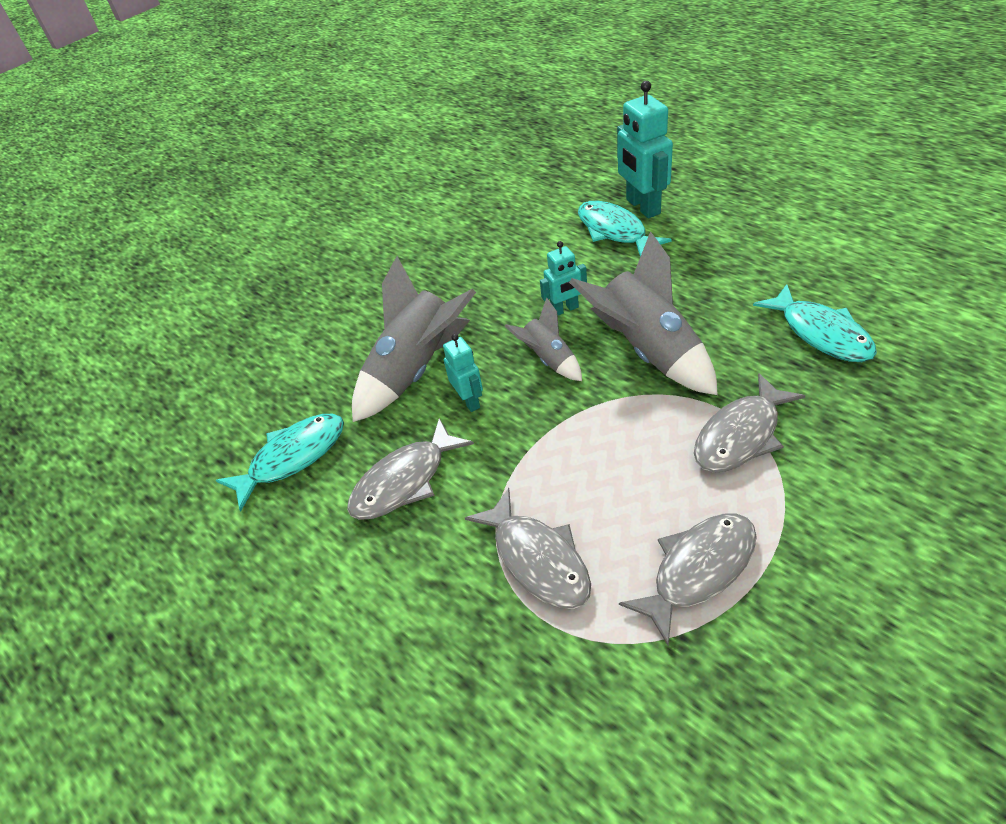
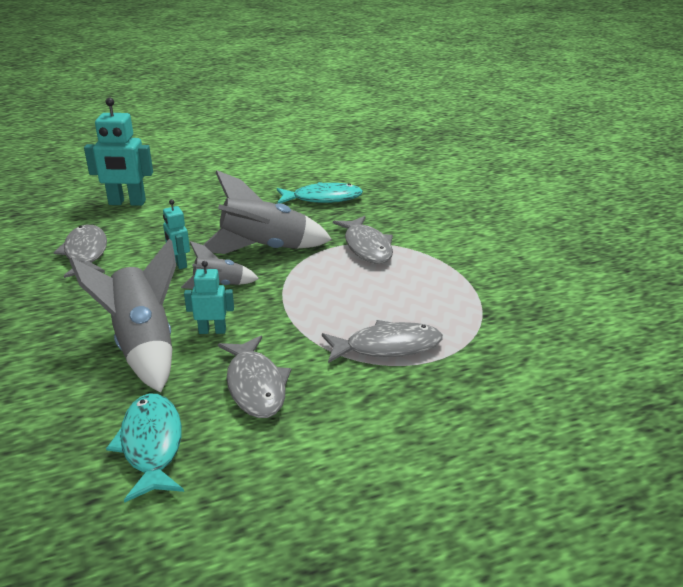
camera: 70 degrees left, 15 degrees down
(565, 309) = (179, 263): turquoise robot -> turquoise robot turned 150 degrees clockwise
(614, 231) = (133, 220): turquoise fish -> none
(698, 570) = (446, 294): grey fish -> grey fish (86, 253)

